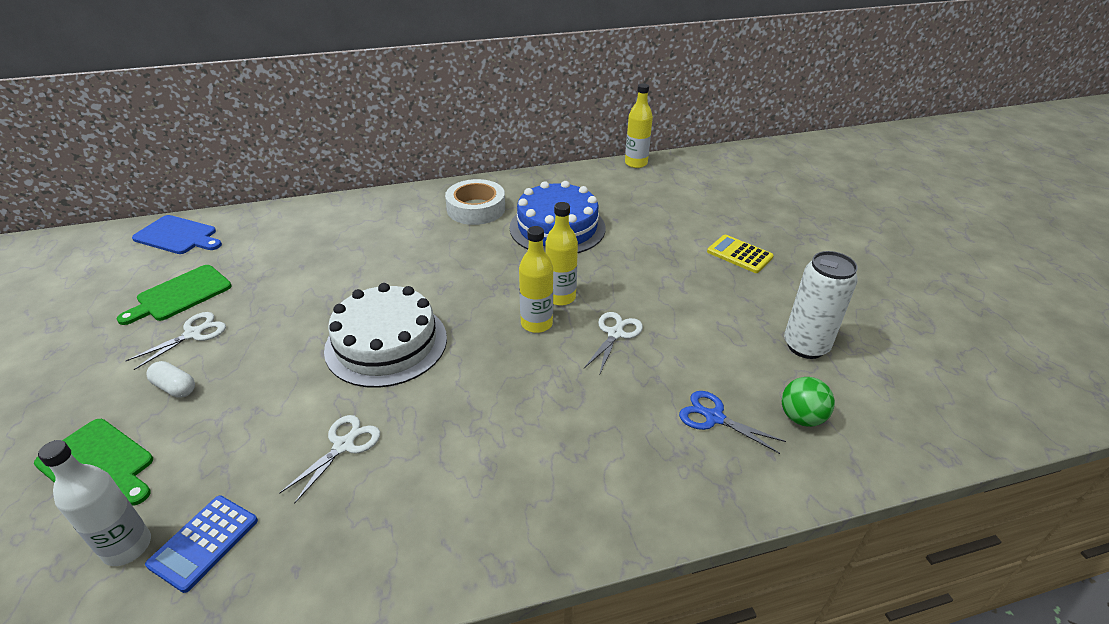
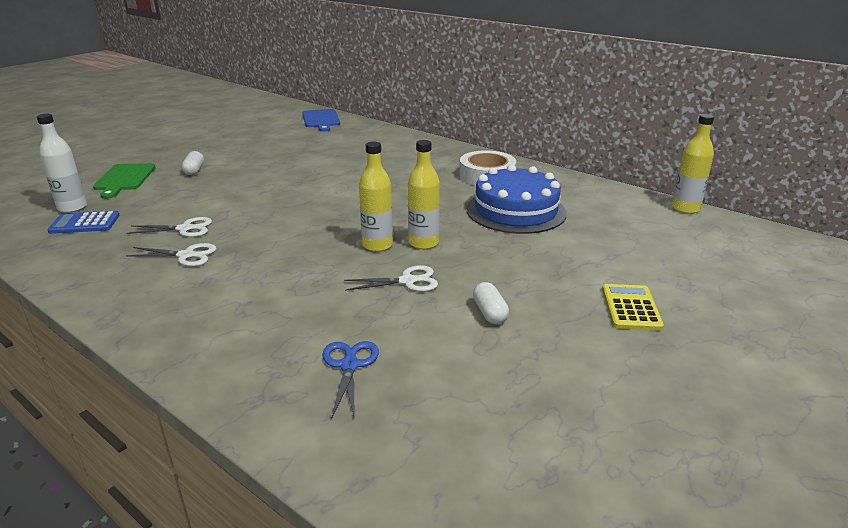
camera: 55 degrees right, 10 degrees down
(180, 295) = (271, 141): green cutting board -> none
(193, 334) = (241, 156): white scissors -> white scissors (186, 256)
(386, 343) = (292, 205): white cake -> none
(697, 315) = (489, 313): none -> white capsule
(801, 417) = (403, 422): green ball -> none
(805, 346) = (529, 395): white can -> none

